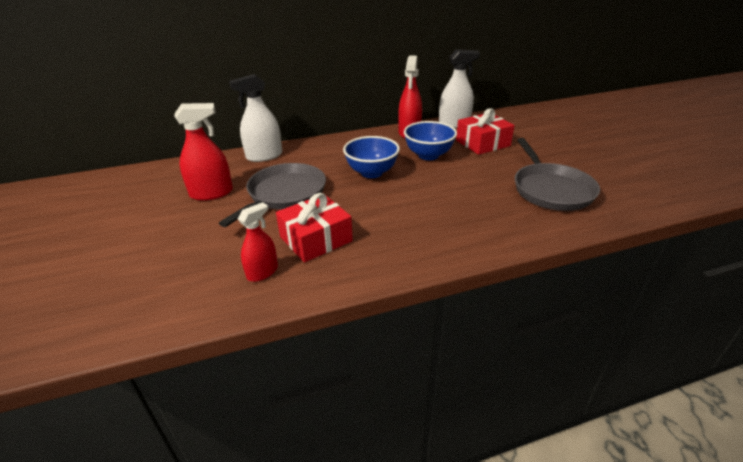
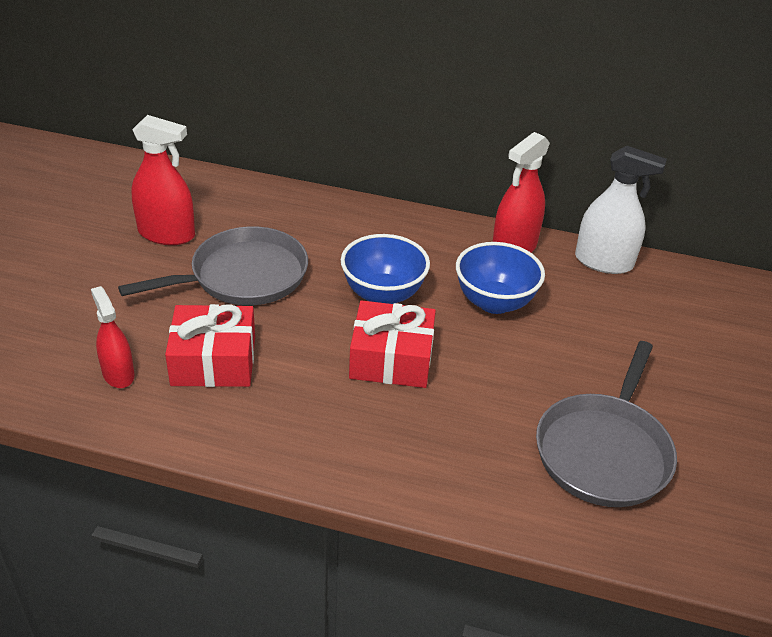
camera: 30 degrees right, 5 degrees up
(262, 272) = (118, 374): red spray bottle -> red spray bottle turned 105 degrees counterclockwise
(264, 156) = (278, 202): white spray bottle -> none
(482, 143) = (604, 319): red gift -> red gift (391, 359)

